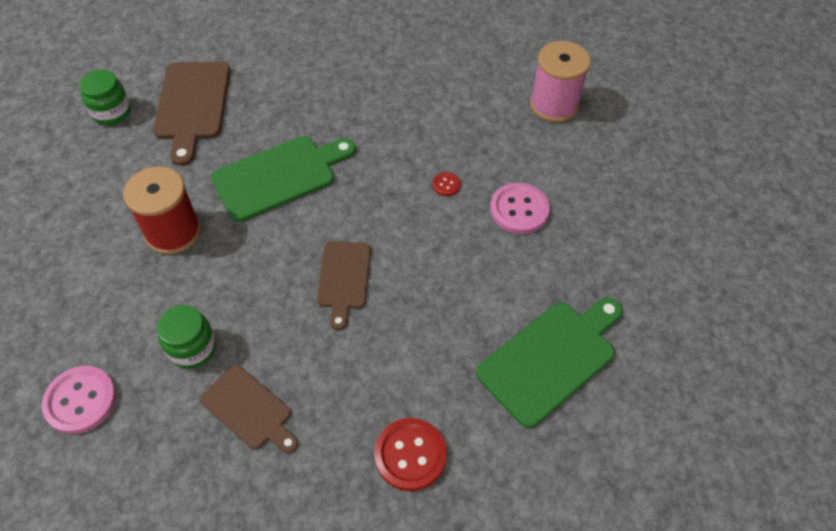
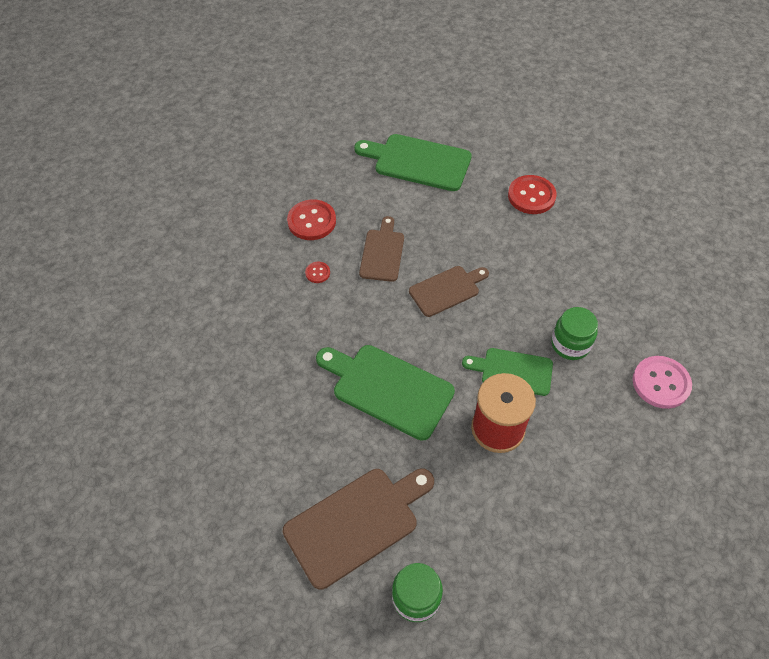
camera: 120 degrees left, 0 degrees up
(211, 278) = (513, 371): none -> green cutting board
(249, 409) = (578, 285): brown cutting board -> brown cutting board (382, 253)
(519, 210) = (312, 221): pink button -> red button
(554, 105) = (184, 243): pink spool -> none

